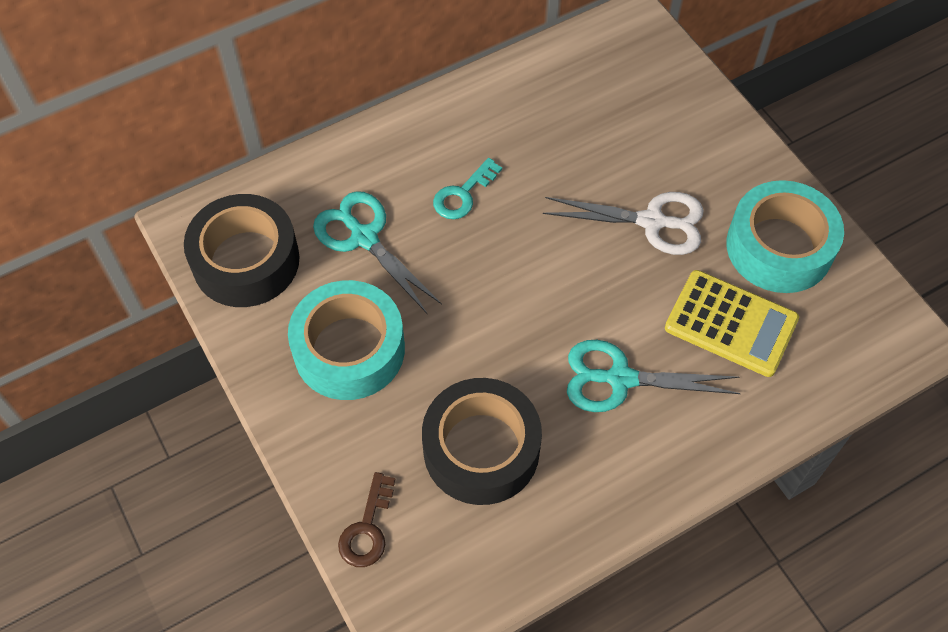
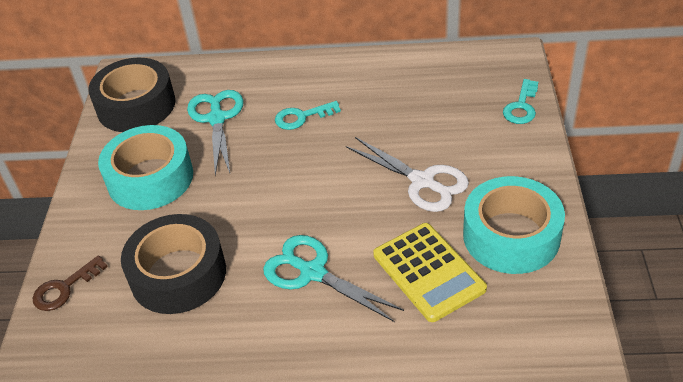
camera: 35 degrees right, 15 degrees down
(687, 86) = (521, 106): none -> turquoise key

